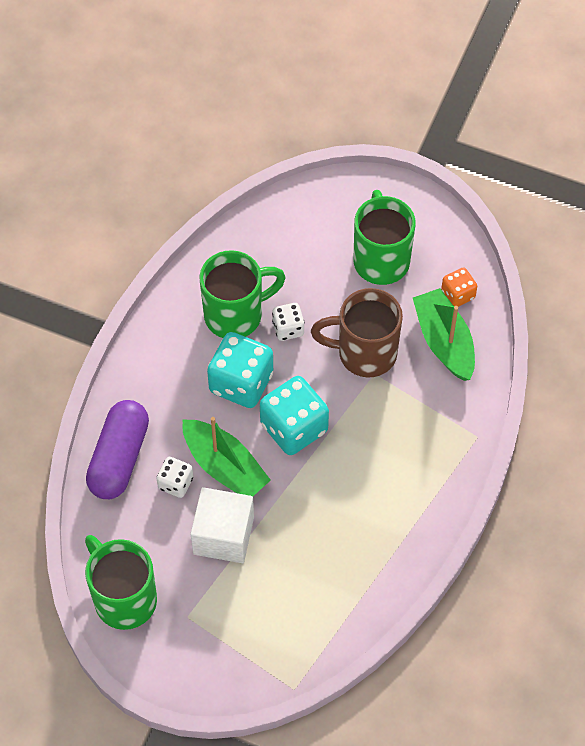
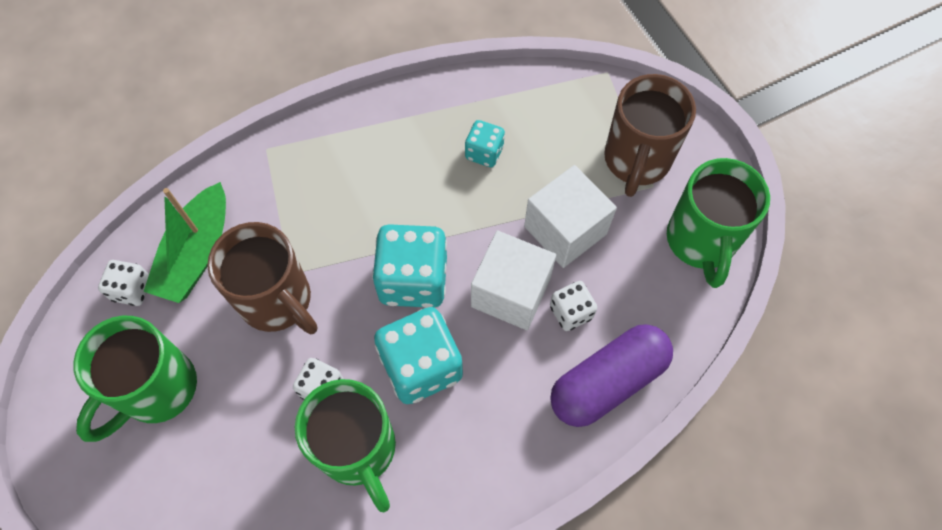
camera: 140 degrees left, 5 degrees up
(214, 627) = (636, 161): none -> brown mug
(224, 467) = (510, 292): green boat -> white cube
(235, 315) = (358, 449): green mug -> green mug turned 135 degrees counterclockwise
(327, 549) = (484, 152): none -> turquoise dice
(458, 294) = (132, 289): orange dice -> white dice

